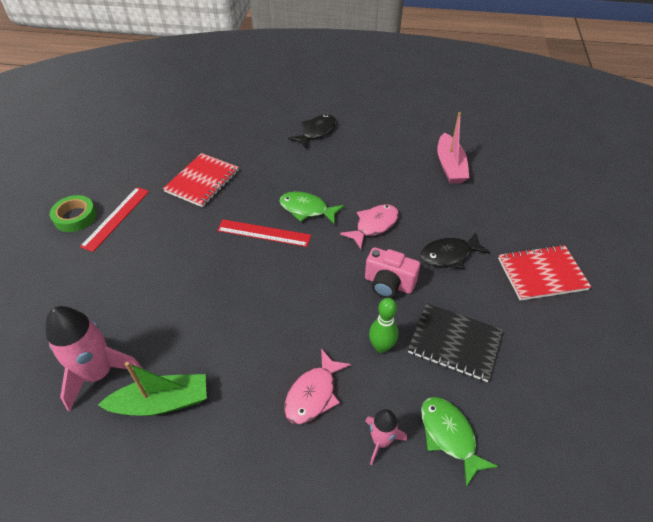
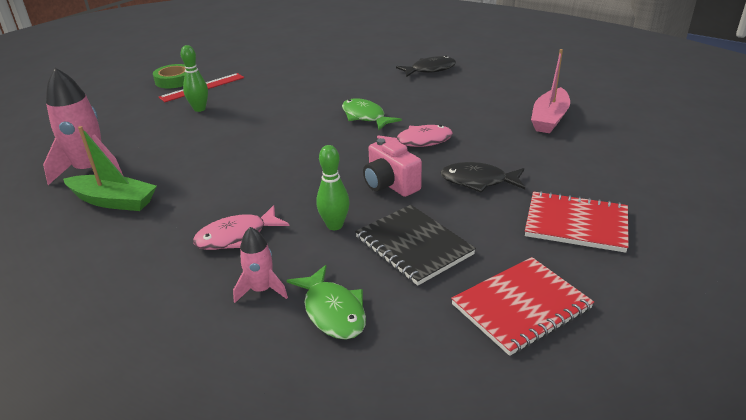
camera: 30 degrees right, 15 degrees down
(140, 249) = (199, 109): none -> green bowling pin
(202, 181) = (293, 80): red notebook -> red notebook (521, 307)
(264, 233) = (309, 122): red ruler -> none
(449, 435) = (333, 311): green fish -> green fish turned 150 degrees clockwise

